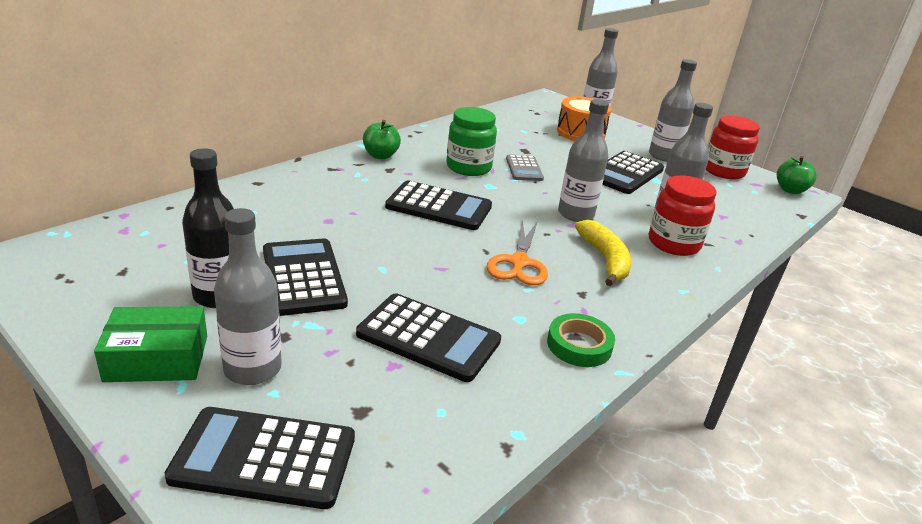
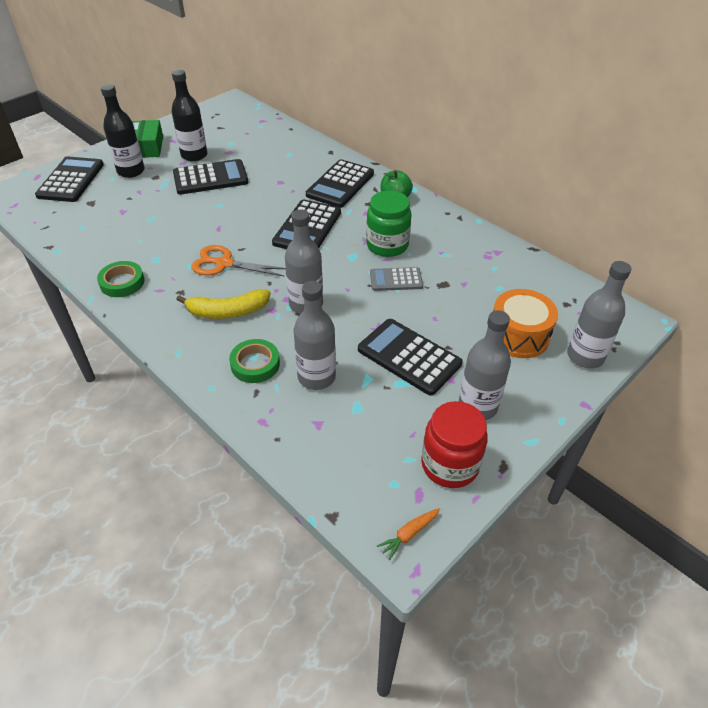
camera: 95 degrees right, 15 degrees up
(252, 369) = (131, 171): grey bottle -> black bottle
(428, 338) = (143, 222): black calculator -> black calculator (340, 184)
(673, 243) = (255, 364): red jar -> green tape
(790, 190) = (409, 534): green apple -> orange carrot

